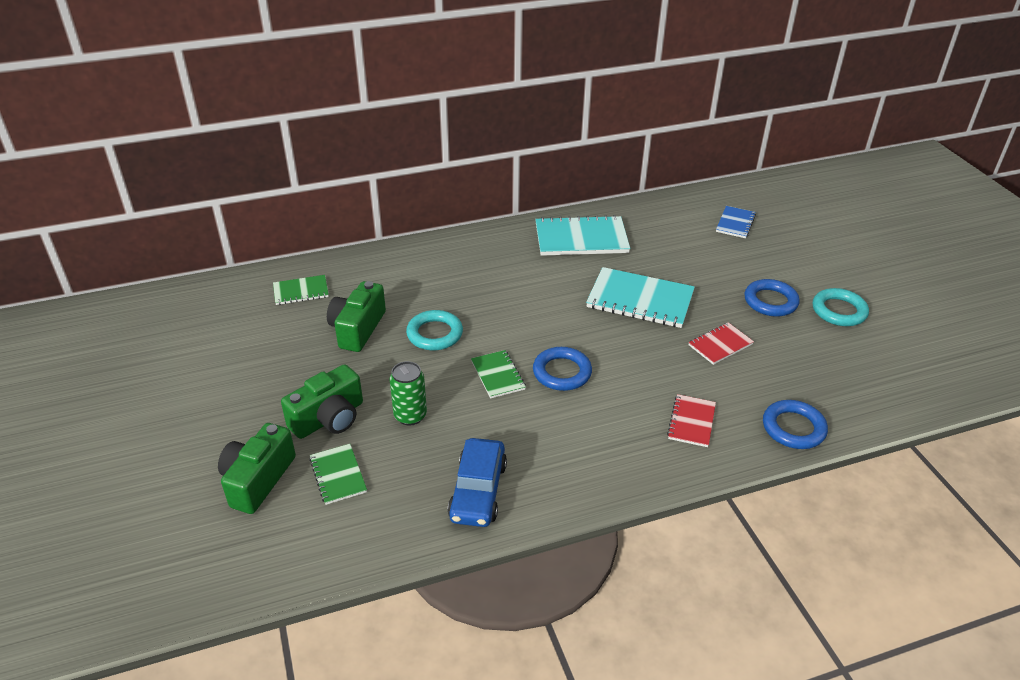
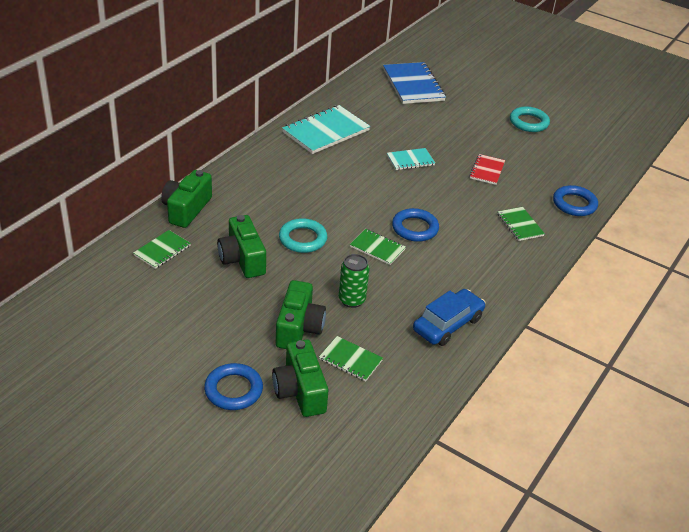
camera: 40 degrees left, 0 degrees up
(364, 263) = (186, 209): none -> green camera
(478, 491) = (448, 324): blue car -> blue car turned 105 degrees counterclockwise
(640, 300) = (410, 160): turquoise notebook -> turquoise notebook, size x0.54
(691, 422) = (520, 225): red notebook -> green notebook
(735, 223) = (413, 85): blue notebook -> blue notebook, size x1.84
(770, 301) = (486, 131): blue ring -> blue ring (233, 390)

